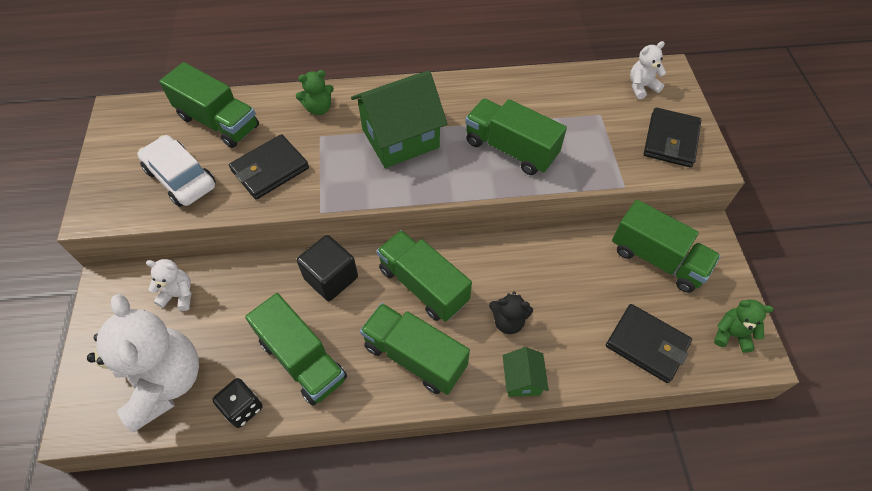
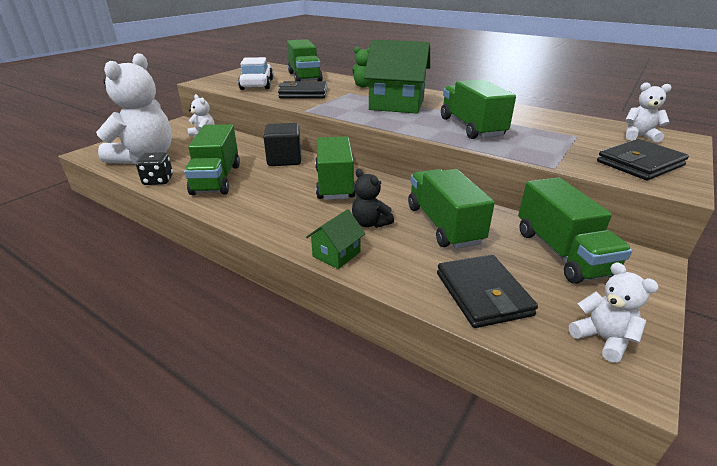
camera: 40 degrees right, 25 degrees down
(414, 357) = (279, 207): green truck -> green truck (443, 225)
(731, 334) = (602, 339): green teddy bear -> white teddy bear

